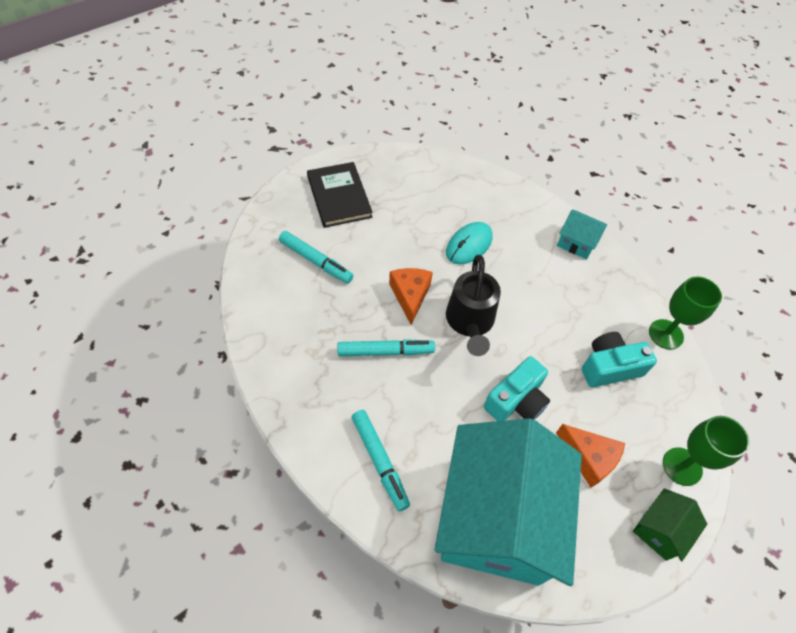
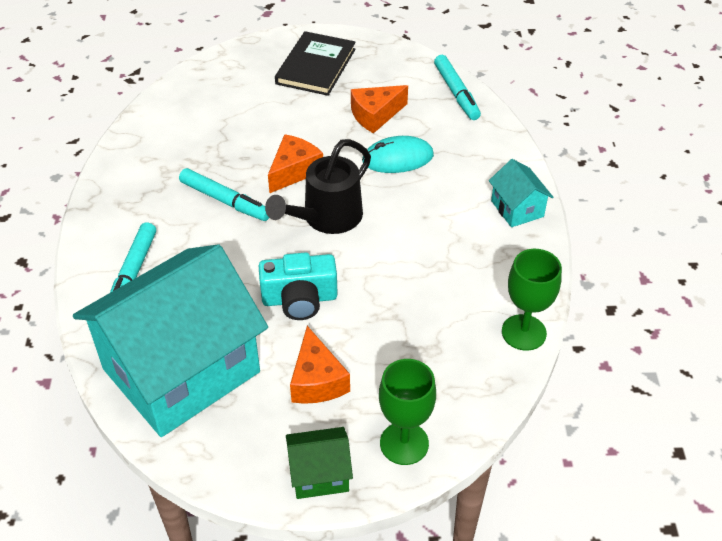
camera: 40 degrees right, 10 degrees down
(316, 261) = (240, 106): turquoise marker -> turquoise marker (456, 93)
(421, 217) = (375, 115): none -> orange cheese
(609, 367) = (425, 325): turquoise camera -> none

